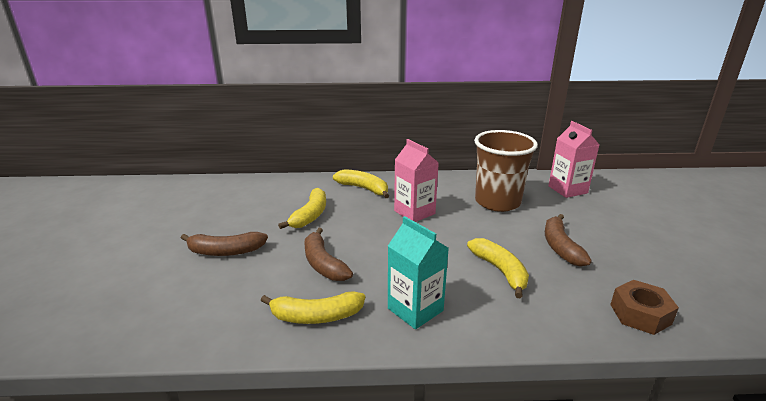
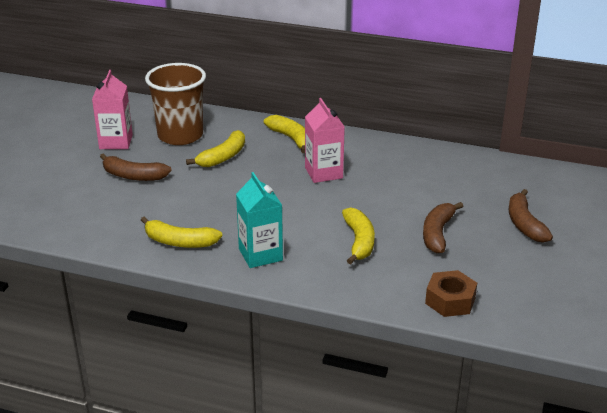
camera: 20 degrees right, 5 degrees up
(323, 264) = (209, 203): brown banana -> brown banana (524, 224)
(497, 202) = (417, 178): brown cup -> brown cup (180, 135)
(567, 189) = (509, 179): pink carton -> pink carton (116, 142)

